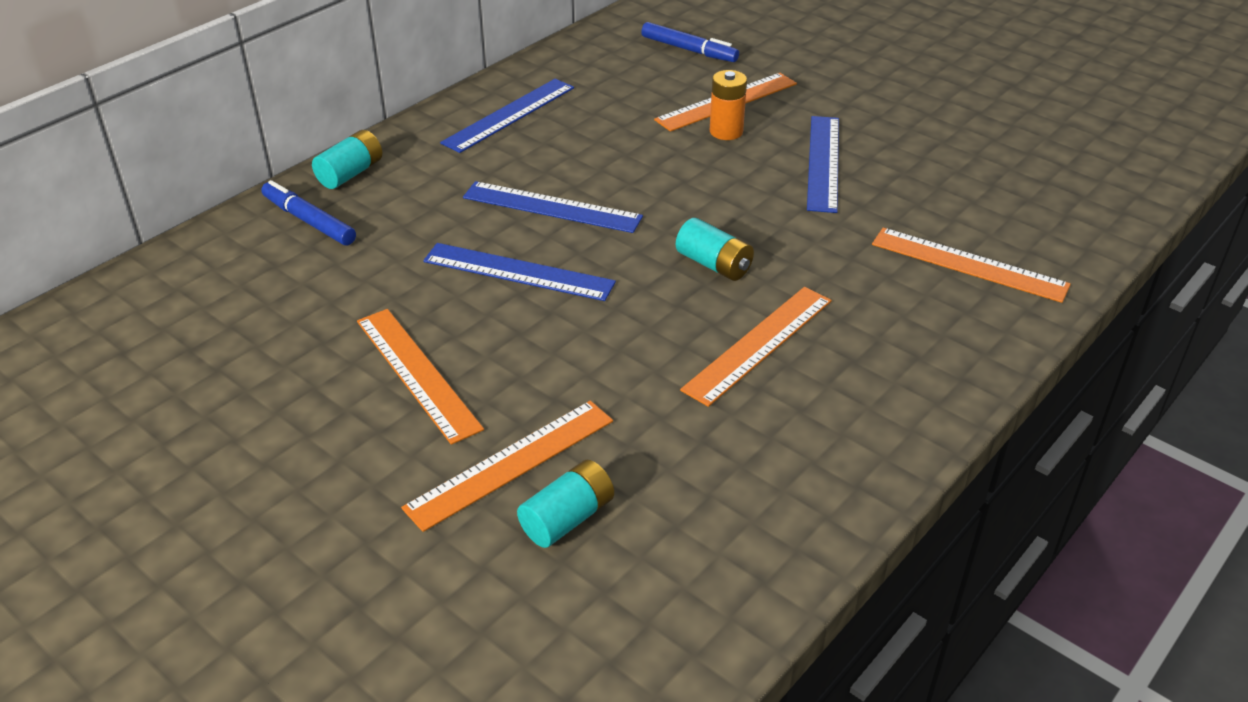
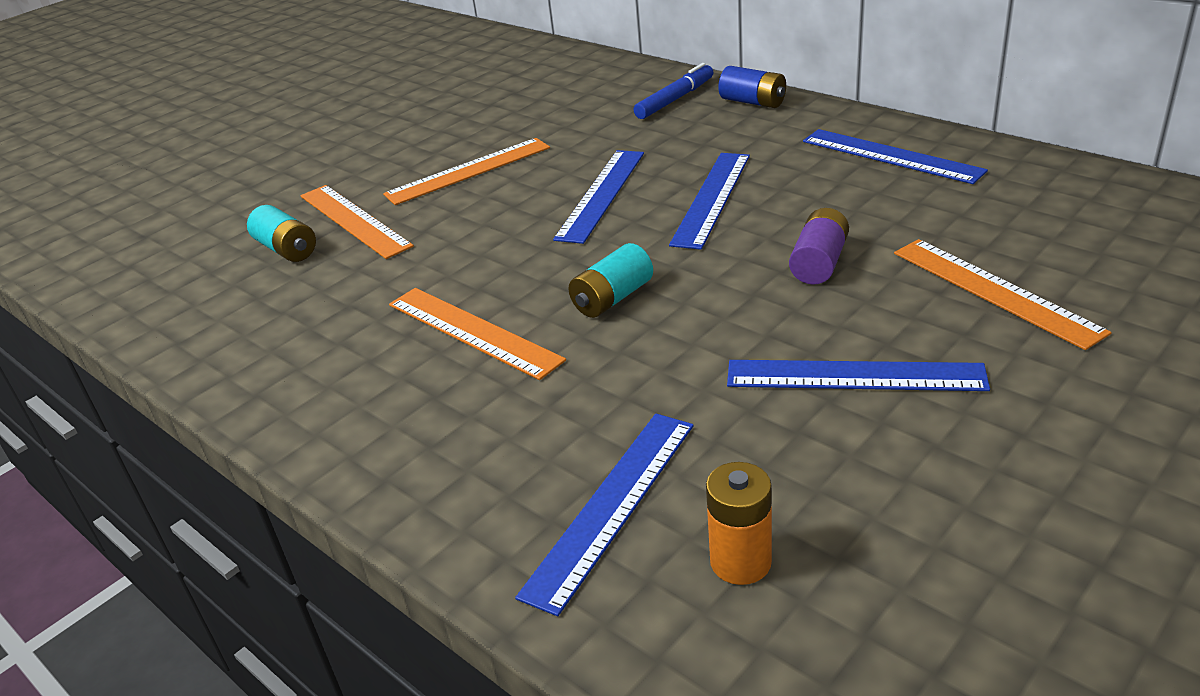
camera: 95 degrees right, 5 degrees down
(350, 173) = (753, 102): turquoise battery -> blue battery
(677, 163) = (819, 263): none -> purple battery
(689, 50) = (1137, 253): blue marker -> none
(726, 131) = (910, 294): orange battery -> orange battery (740, 562)
(969, 264) = (612, 506): orange ruler -> blue ruler

